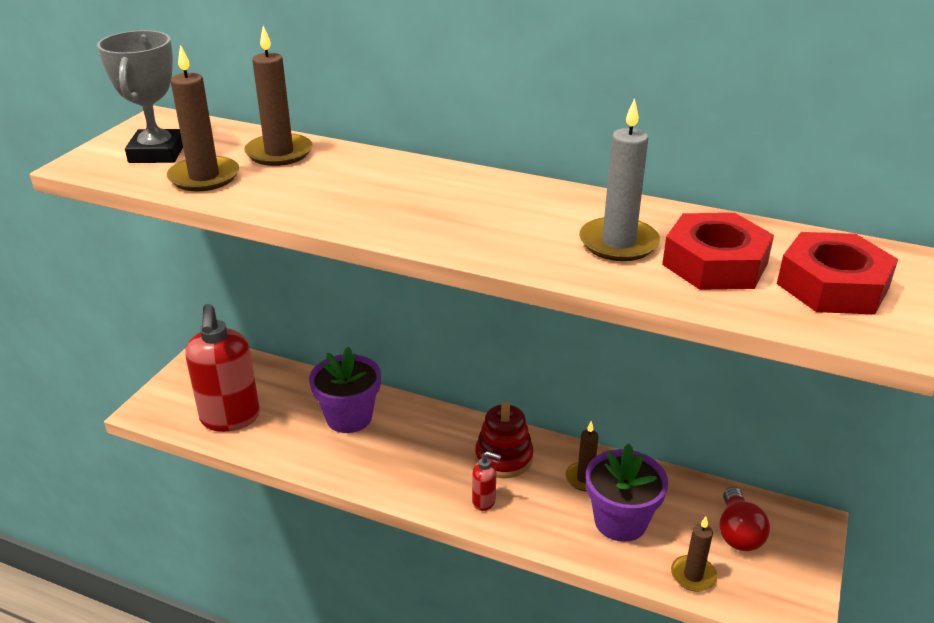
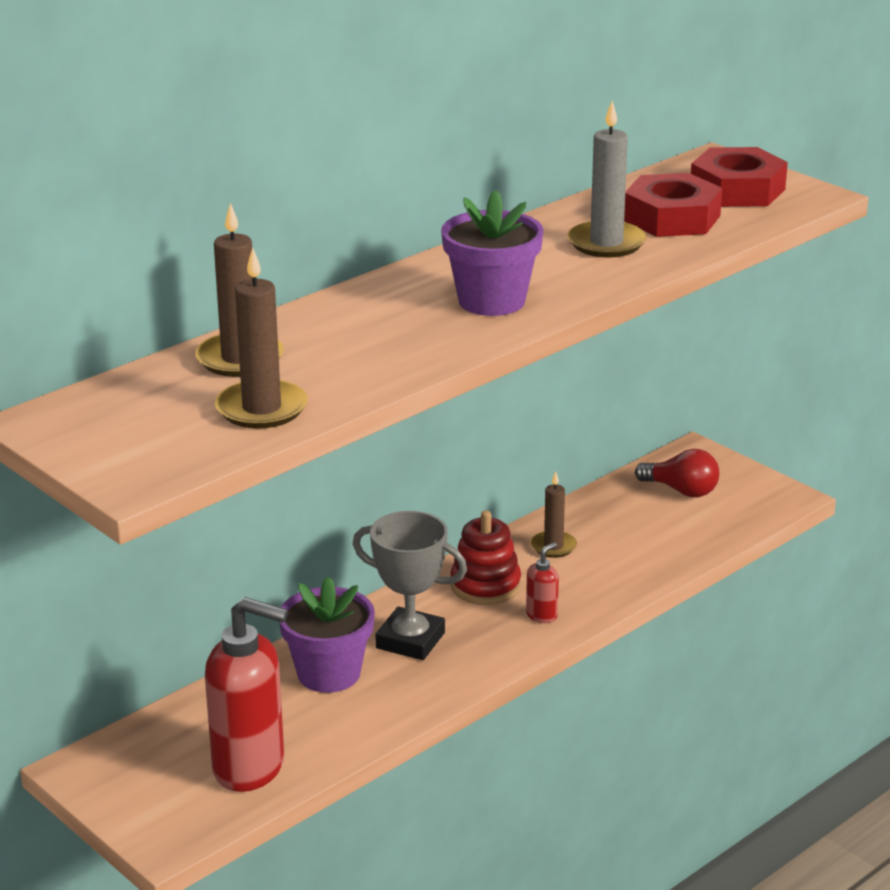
camera: 65 degrees left, 5 degrees down
(157, 153) = (154, 430): grey trophy -> grey trophy (410, 640)
(620, 521) = (625, 545): purple flower pot -> purple flower pot (491, 301)
(693, 575) = (715, 530): brown candle -> none

